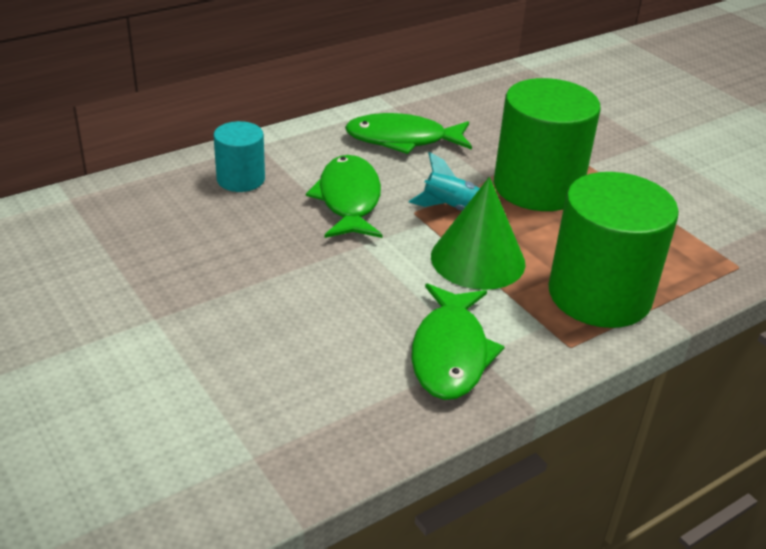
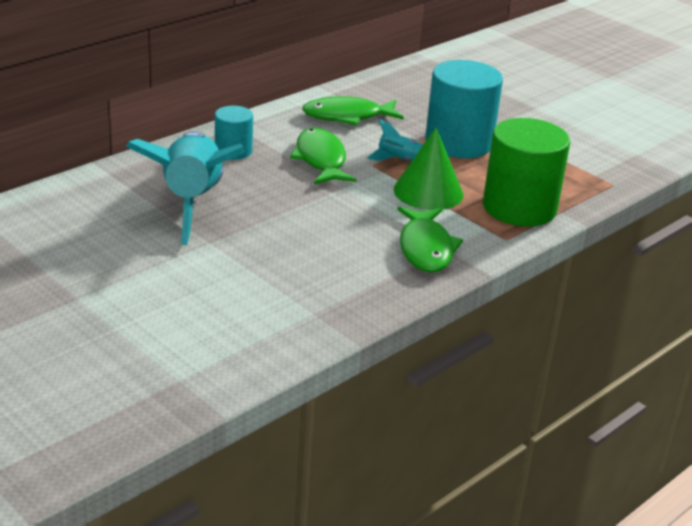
camera: 10 degrees left, 5 degrees down
(157, 252) = (192, 202): none -> turquoise rocket
(537, 187) = (458, 143): green cylinder -> turquoise cylinder

